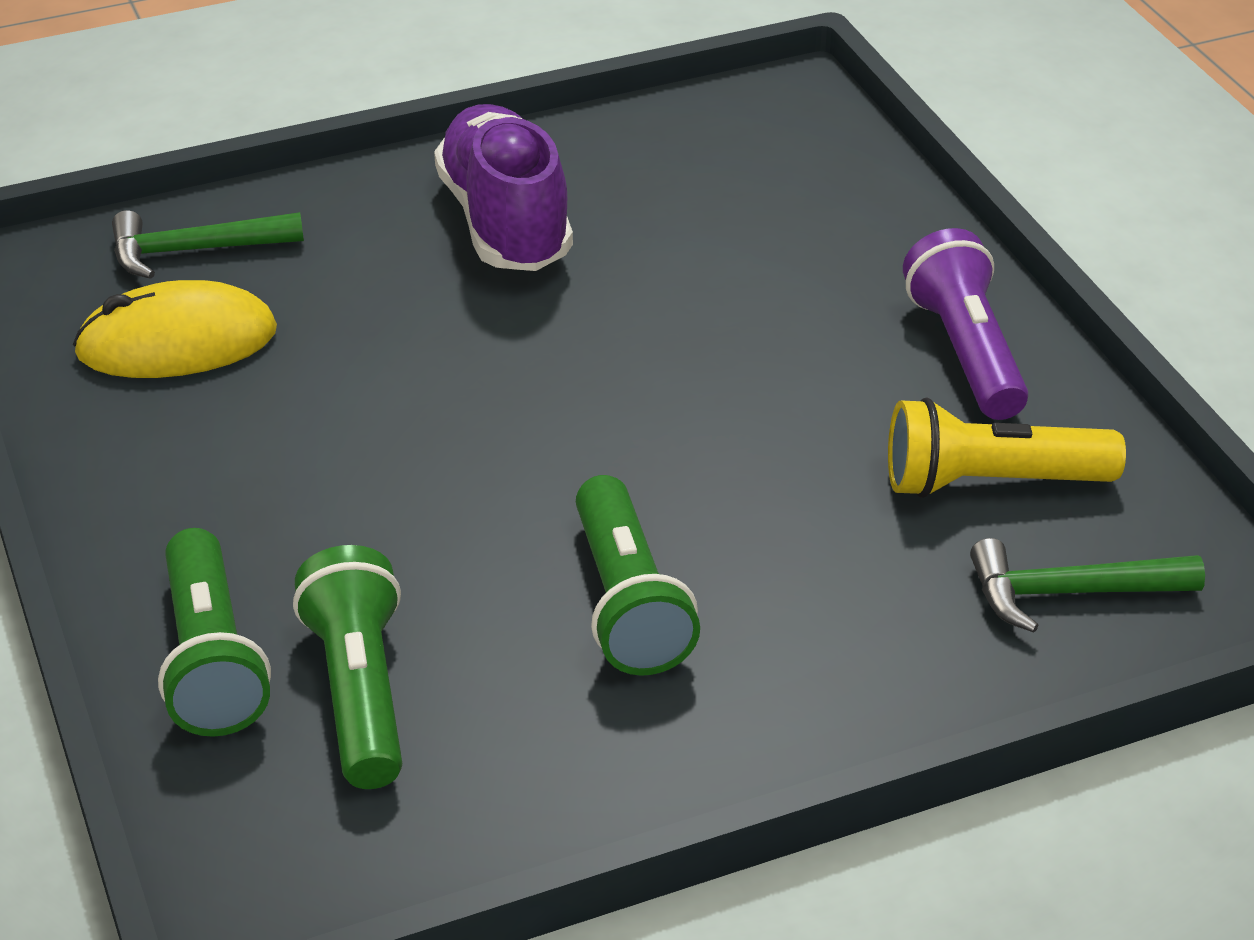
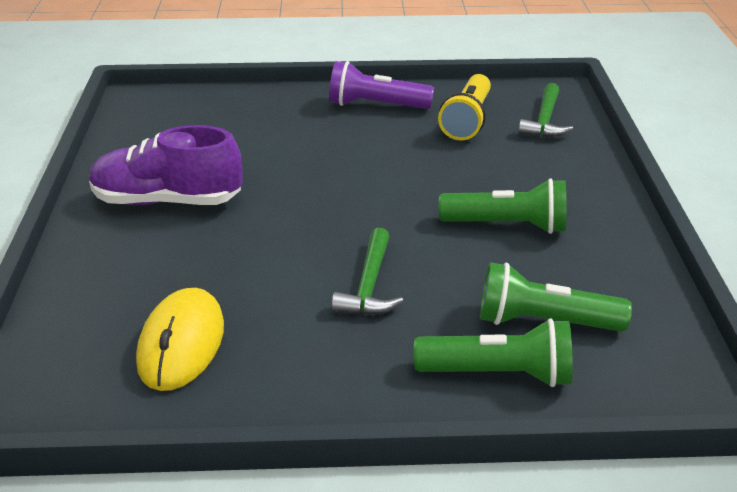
camera: 70 degrees left, 5 degrees down
(194, 251) = (87, 321): green hammer -> green hammer (369, 286)

